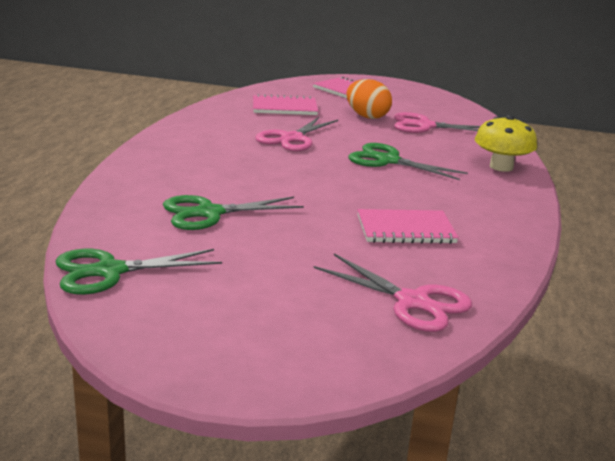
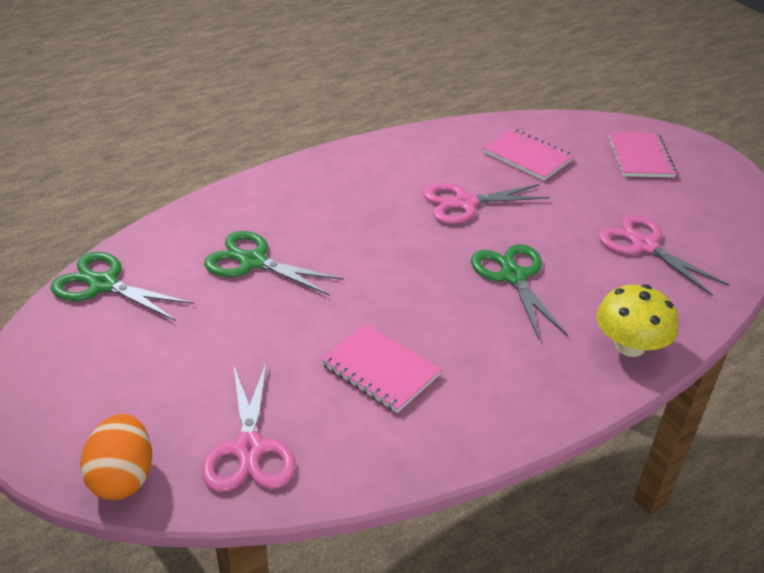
camera: 45 degrees right, 15 degrees up
(367, 116) = (598, 204): orange egg -> orange egg (122, 477)

